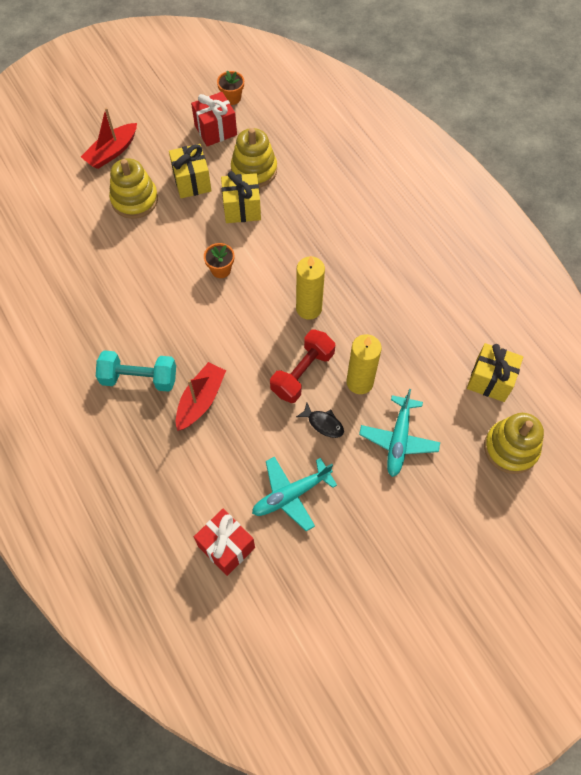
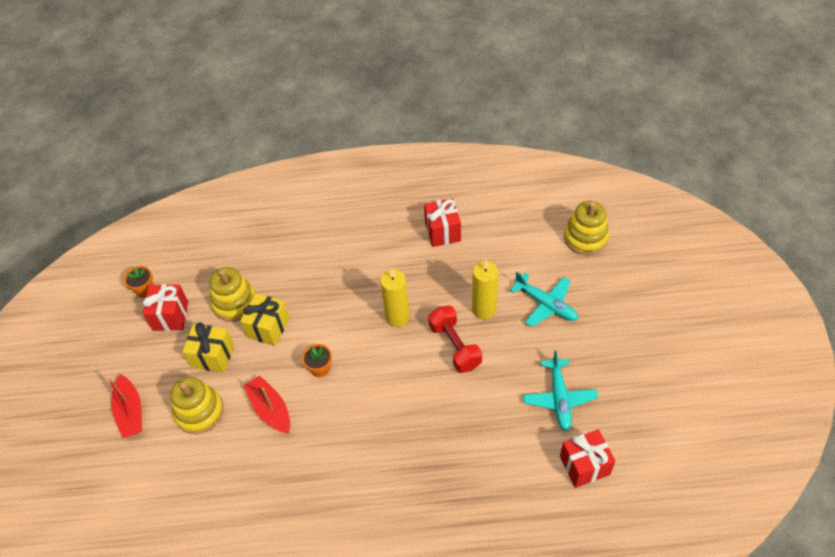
camera: 60 degrees left, 10 degrees down
(139, 378) = (392, 477): turquoise dumbbell -> none
(200, 400) = (440, 434): red boat -> red boat (270, 409)
(323, 423) = (507, 350): black fish -> none
(434, 304) = (442, 231): none -> red gift
(490, 380) = (525, 226): yellow gift -> none

